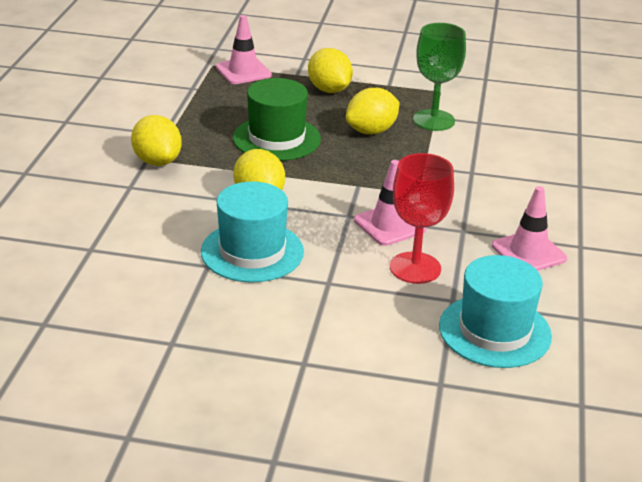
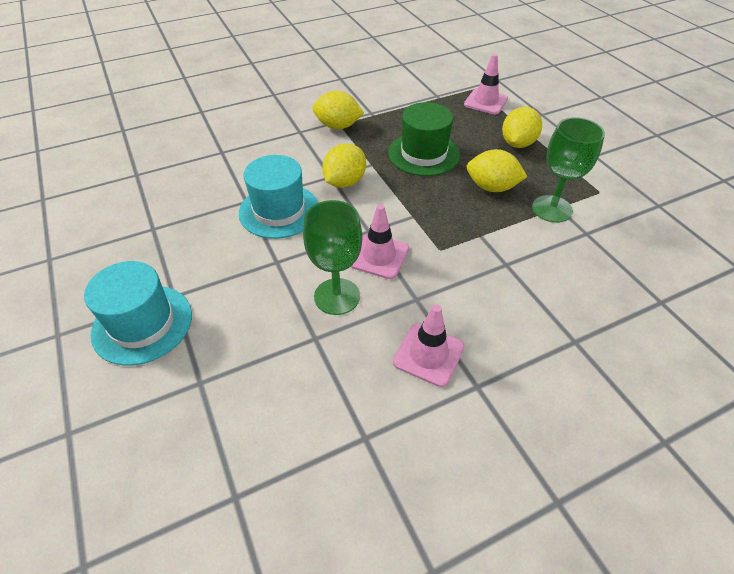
camera: 55 degrees right, 15 degrees up
(157, 161) = (338, 126): yellow lemon -> yellow lemon turned 75 degrees clockwise
(415, 268) = (337, 296): red goblet -> green goblet
(494, 331) = (294, 384): turquoise hat -> turquoise hat (142, 324)

